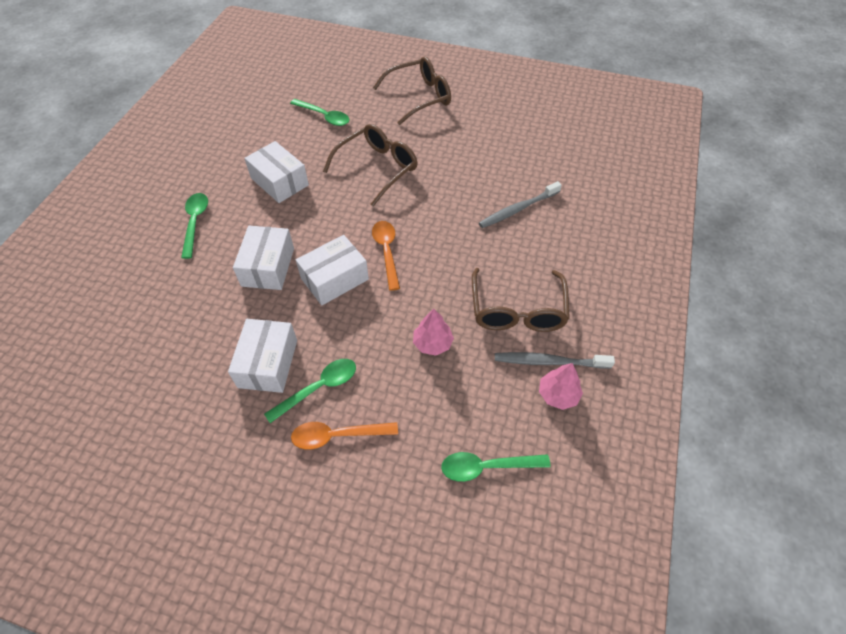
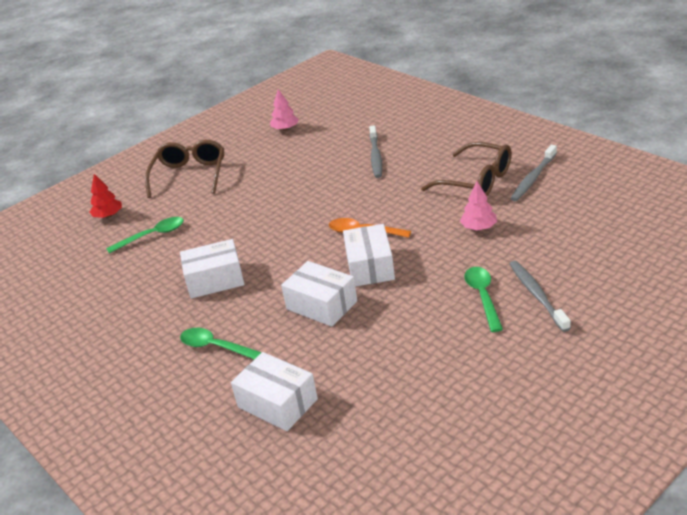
camera: 55 degrees left, 20 degrees down
(268, 363) = (436, 322): white box -> white box (277, 403)
(337, 436) = (537, 295): orange spoon -> grey toothbrush
(340, 79) = (108, 216): none -> red tree
(377, 169) = (258, 217): brown glasses -> none
(487, 467) = (606, 226): green spoon -> none
(558, 394) = (563, 181): pink tree -> pink tree (285, 129)

